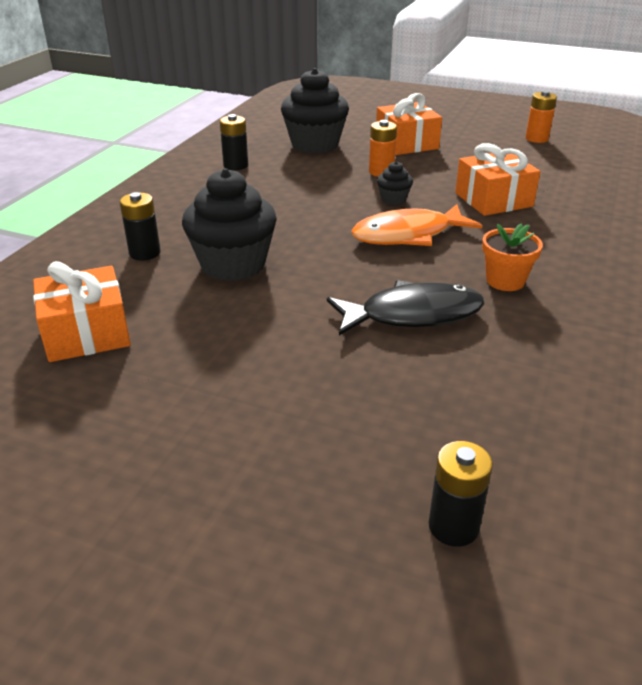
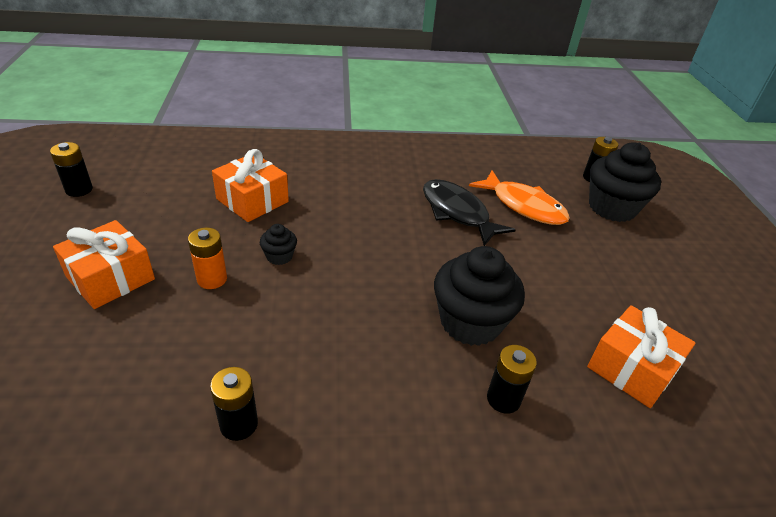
camera: 120 degrees left, 5 degrees up
(315, 144) = (130, 364): black cupcake -> black cupcake (612, 208)
(408, 235) = (348, 234): orange fish -> orange fish (524, 206)
(505, 281) = (386, 183): orange flower pot -> none
(536, 139) = (79, 190): orange battery -> black battery

